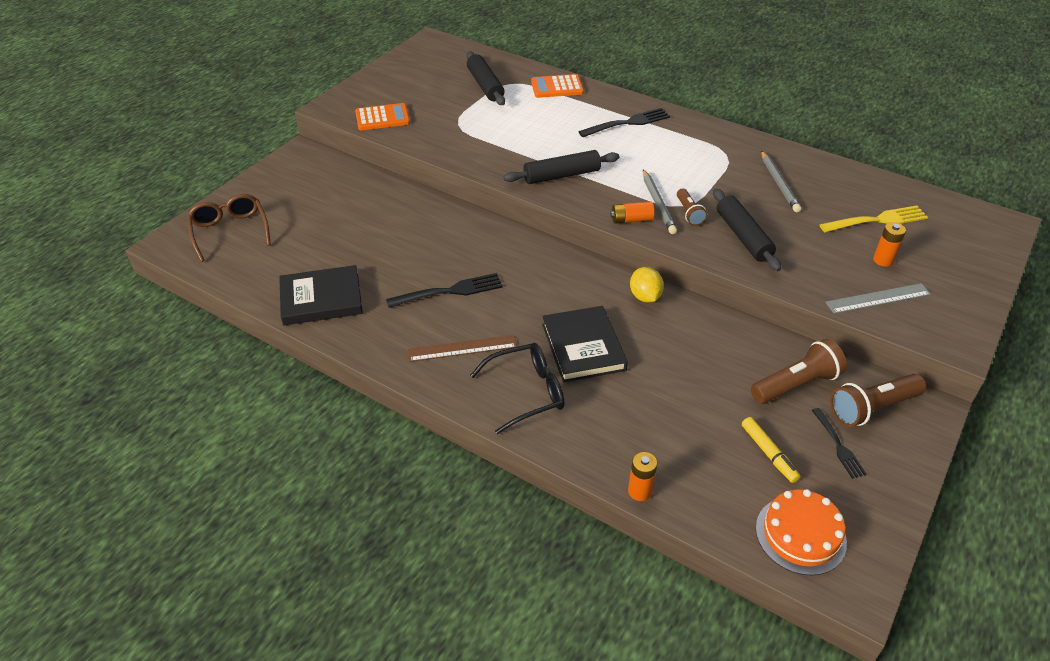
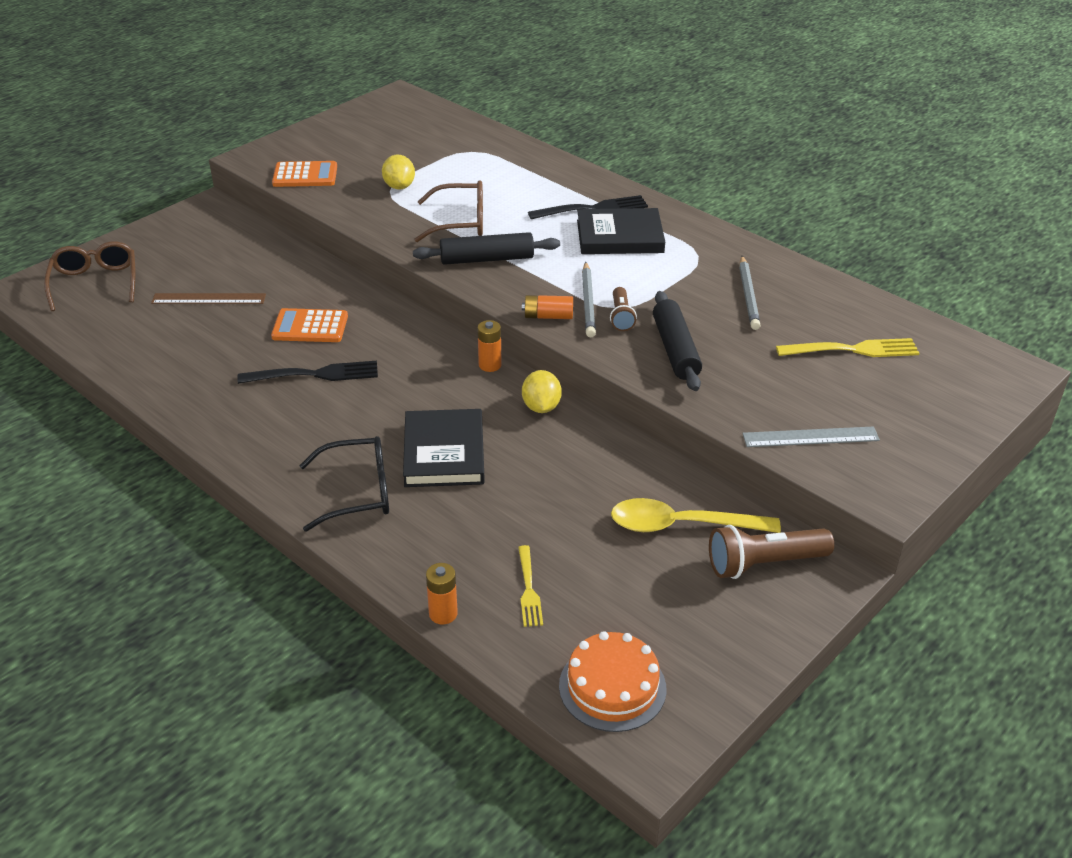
camera: 10 degrees right, 5 degrees down
(321, 299) = (167, 365): black book -> black book (619, 236)
(462, 348) = (303, 437): brown ruler -> brown ruler (209, 299)
(464, 119) = (399, 186): none -> yellow lemon
(485, 85) = (440, 151): black rolling pin -> none
(527, 145) = (461, 222): none -> brown glasses
(557, 87) = (525, 160): orange calculator -> orange calculator (310, 327)
(699, 458) = (528, 589): none -> yellow fork
(768, 453) = (614, 595): yellow marker -> none
(796, 384) = (682, 525): brown flashlight -> yellow spoon
(838, 445) = (702, 598): black fork -> none
(883, 260) = (838, 395): orange battery -> orange battery (490, 365)

